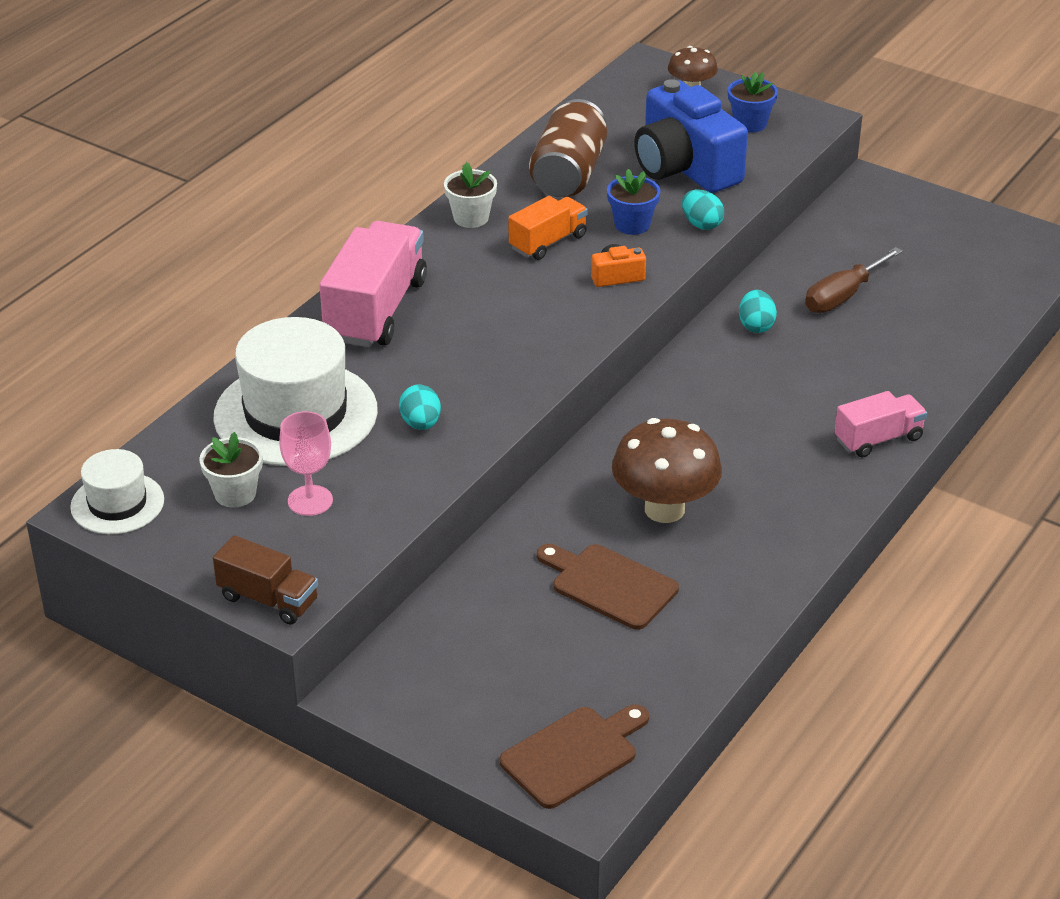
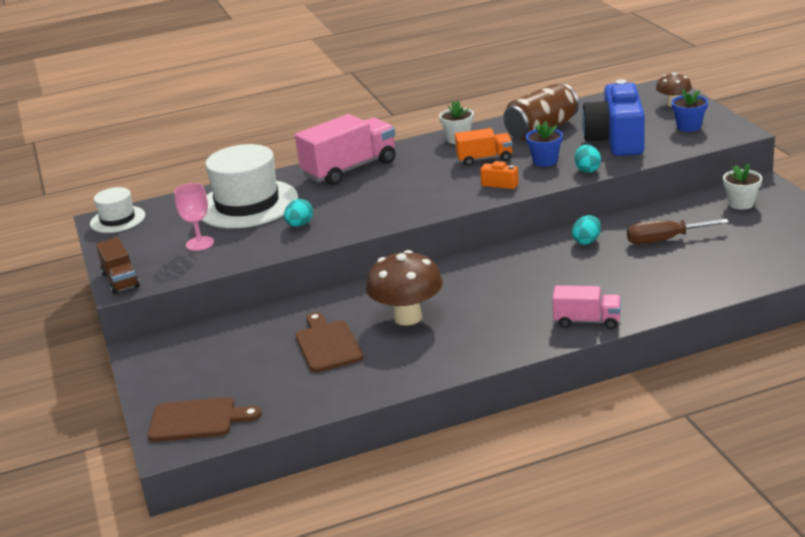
camera: 40 degrees right, 10 degrees down
(235, 494) = (172, 230): white flower pot -> white flower pot (741, 203)

